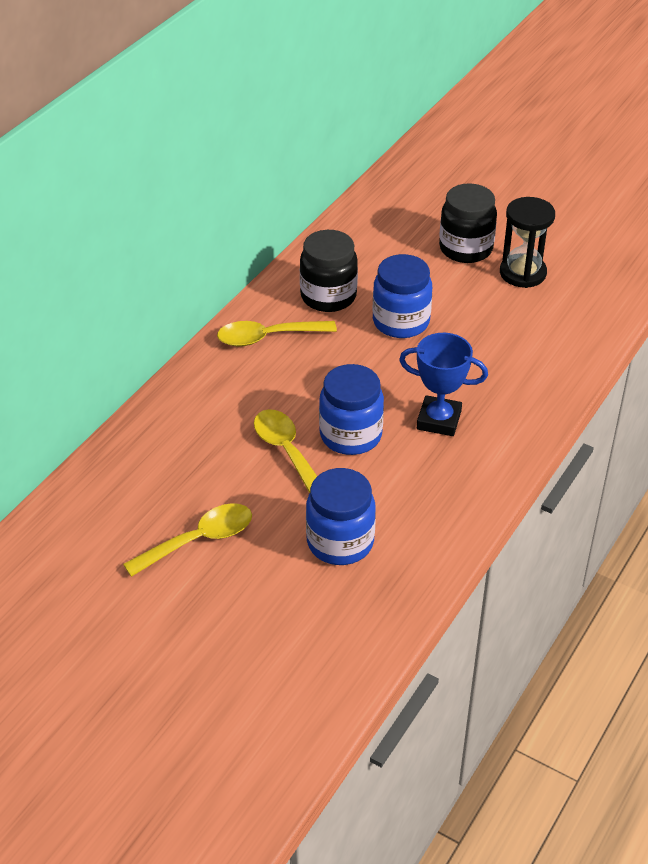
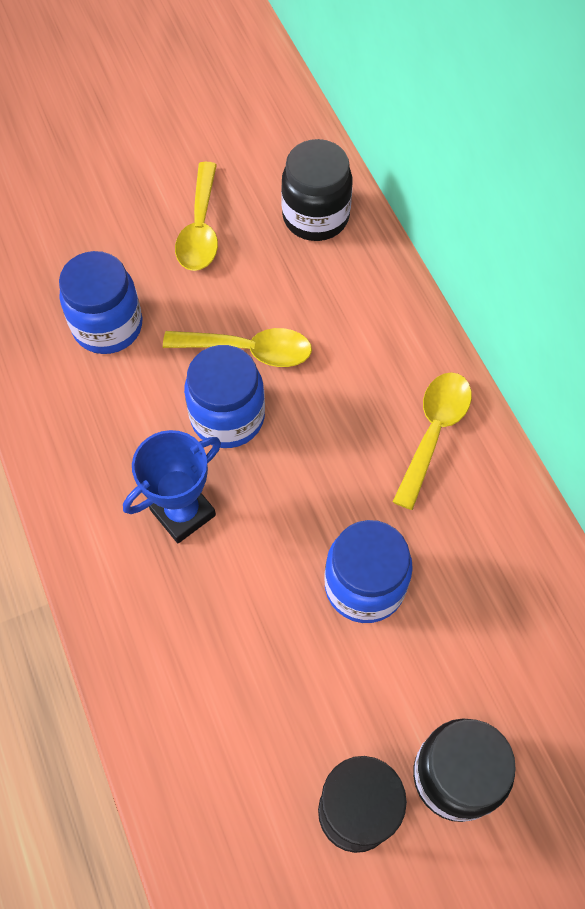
camera: 125 degrees right, 20 degrees up
(328, 296) = (465, 538): black jar -> black jar (315, 217)

